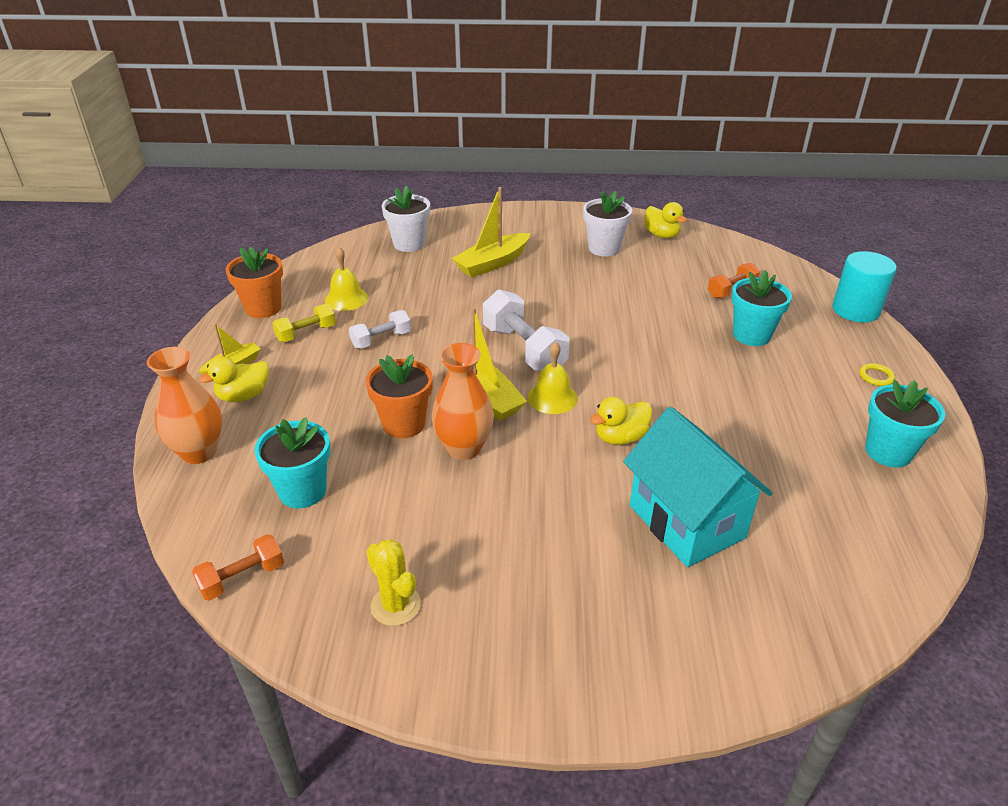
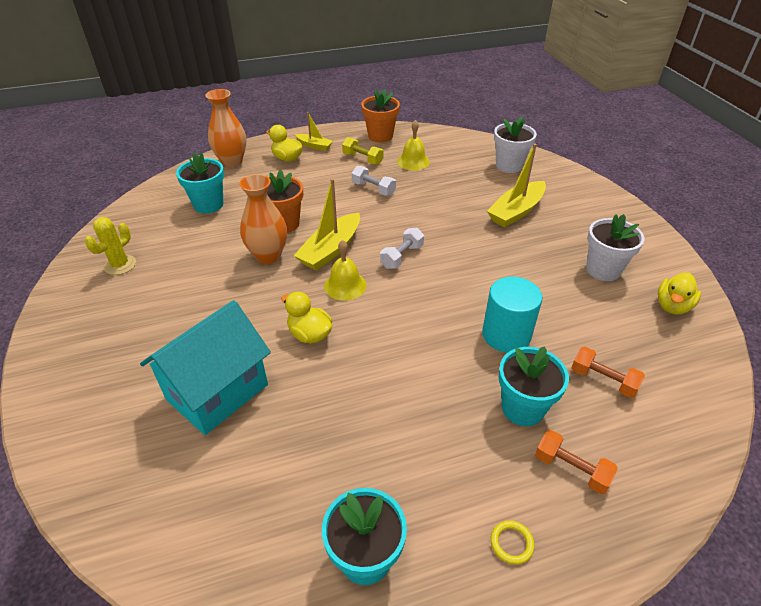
camera: 70 degrees right, 5 degrees up
(242, 578) = (137, 207): orange dumbbell -> orange dumbbell (571, 469)
(492, 263) = (516, 211): yellow boat -> yellow boat turned 75 degrees counterclockwise
(524, 349) = (402, 256): white dumbbell -> white dumbbell, size x0.58
(855, 310) = (657, 515): turquoise cylinder -> turquoise cylinder (506, 335)

